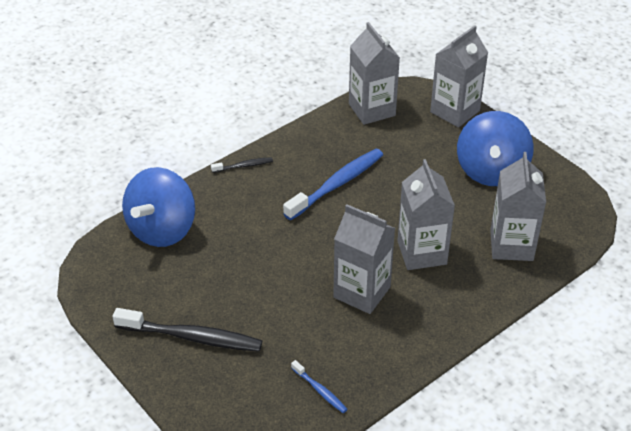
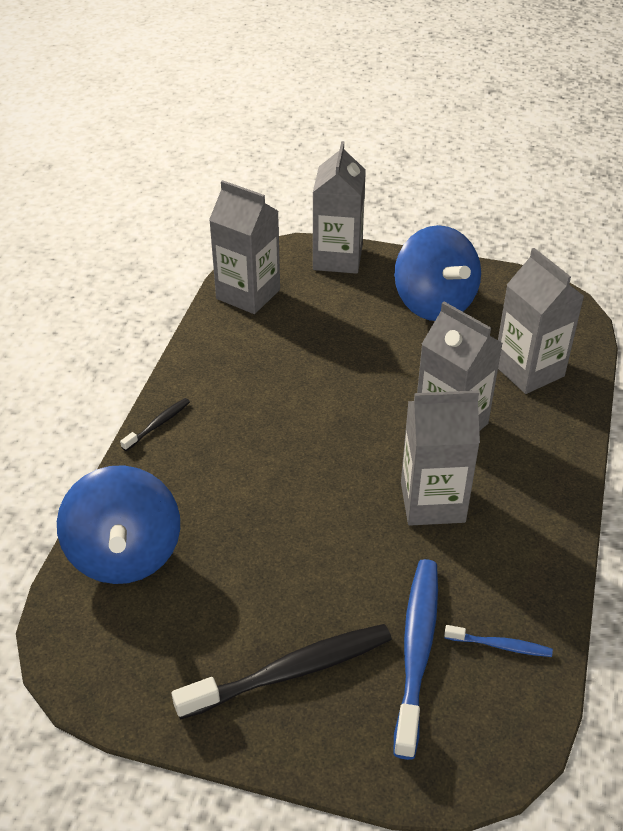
camera: 35 degrees left, 0 degrees up
(337, 184) = (288, 394): blue toothbrush -> blue toothbrush (417, 651)

